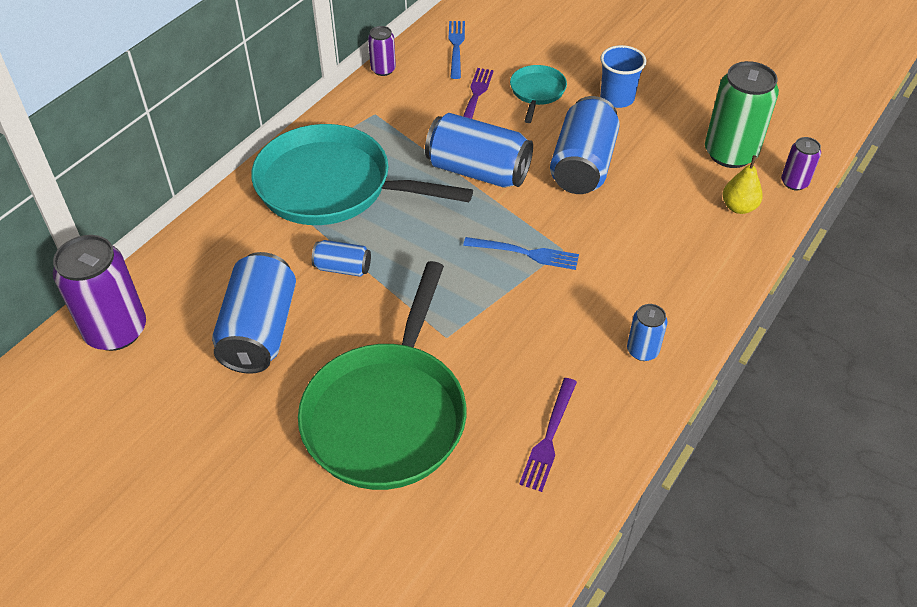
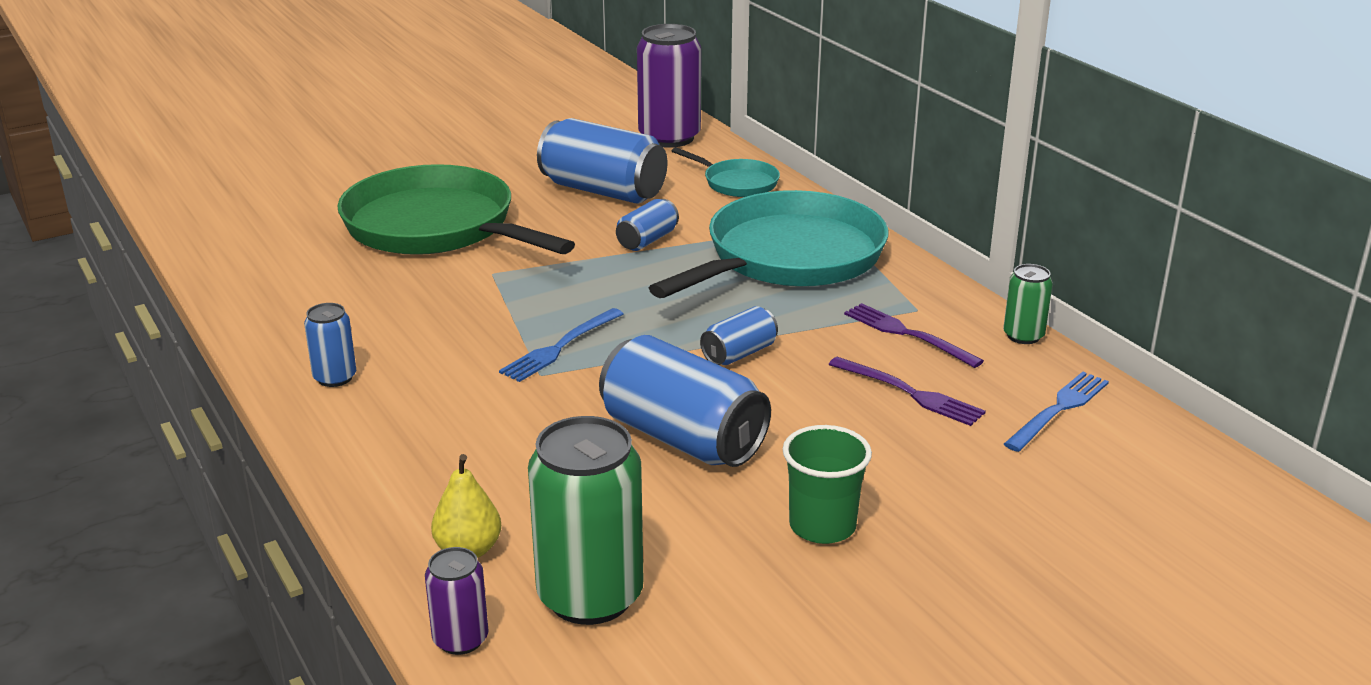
camera: 115 degrees right, 20 degrees down
(383, 69) = (1023, 336): purple can -> green can
(456, 47) = (1059, 409): blue fork -> blue fork turned 75 degrees counterclockwise
(478, 171) = (739, 354): blue can -> blue can, size x0.51
(537, 92) = (889, 450): turquoise pan -> turquoise pan (737, 183)
(549, 437) = (308, 293): purple fork -> purple fork (907, 334)
(617, 98) = (822, 526): blue cup -> green cup

